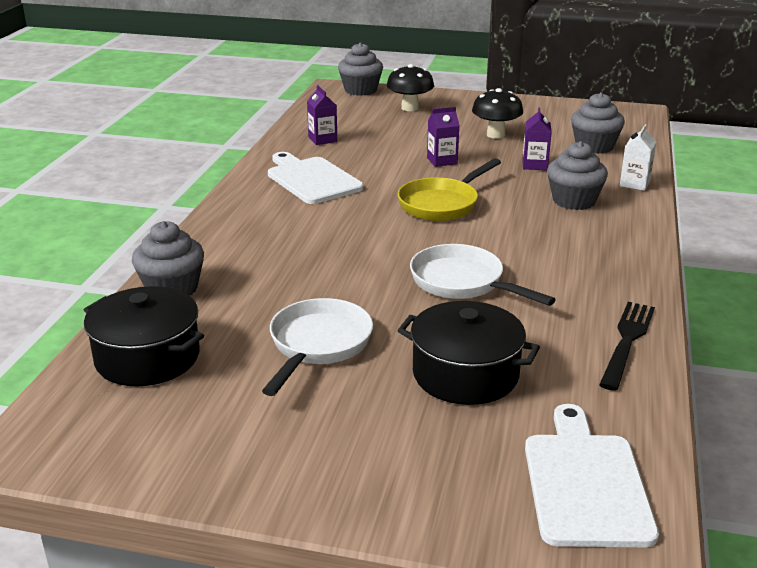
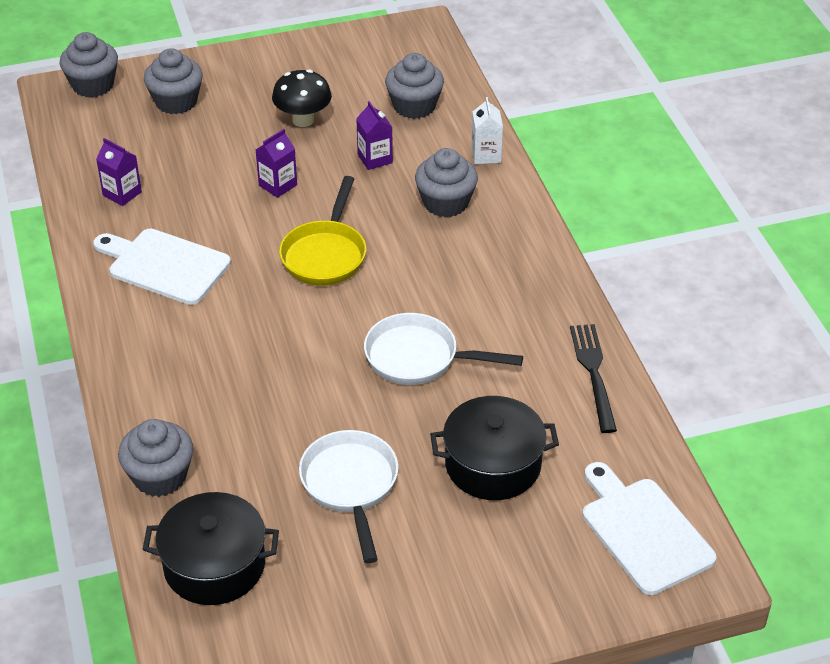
camera: 30 degrees left, 15 degrees up
(410, 108) = (176, 101): black mushroom -> grey cupcake

